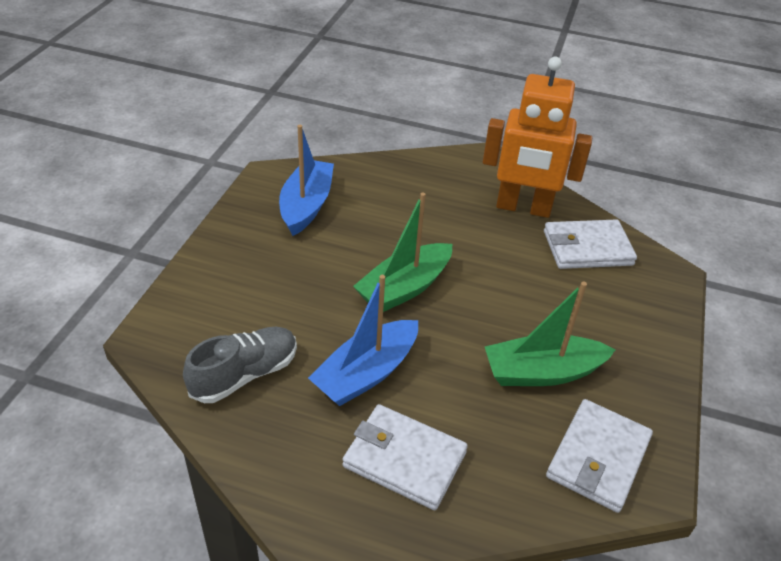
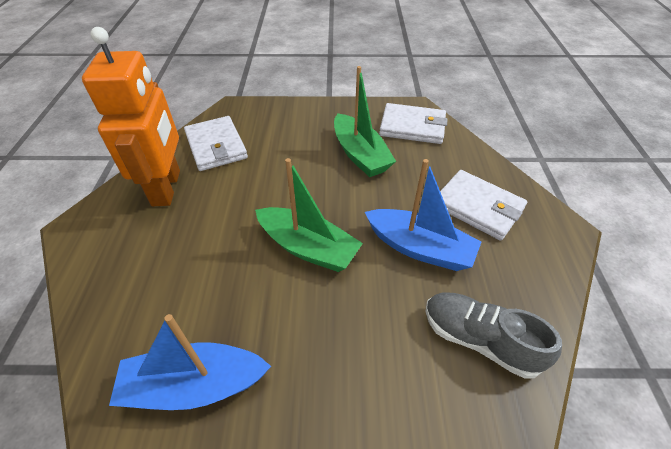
camera: 105 degrees left, 5 degrees up
(404, 459) = (478, 207): white wallet -> white wallet turned 60 degrees counterclockwise

